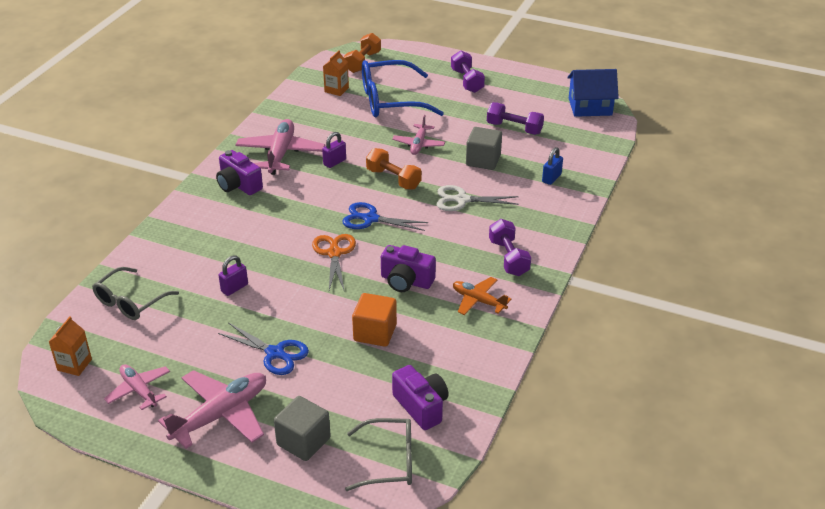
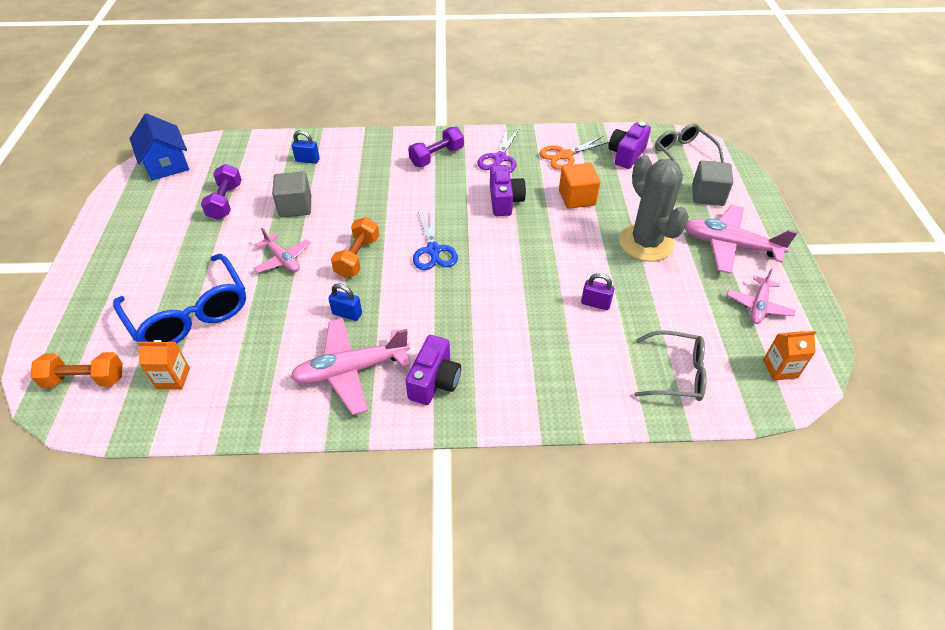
camera: 115 degrees left, 10 degrees up
(275, 353) = (646, 243): blue scissors -> grey cactus
(334, 162) = (347, 314): purple padlock -> blue padlock
(334, 253) = (499, 256): orange scissors -> orange scissors (565, 155)
(418, 144) = (283, 259): pink plane -> pink plane turned 60 degrees clockwise
(462, 200) = (369, 202): white scissors -> none
(467, 81) = (125, 262): purple dumbbell -> none
(478, 301) = (499, 158): orange plane -> purple scissors

